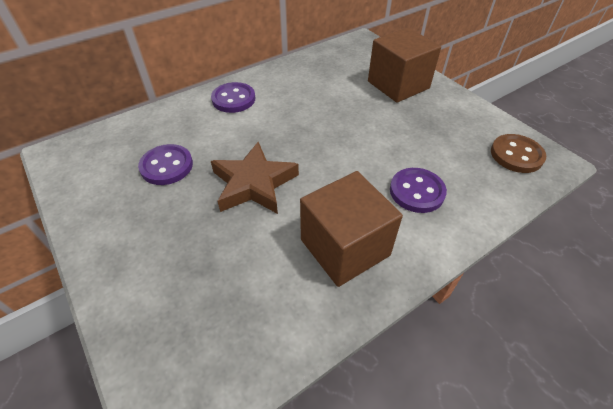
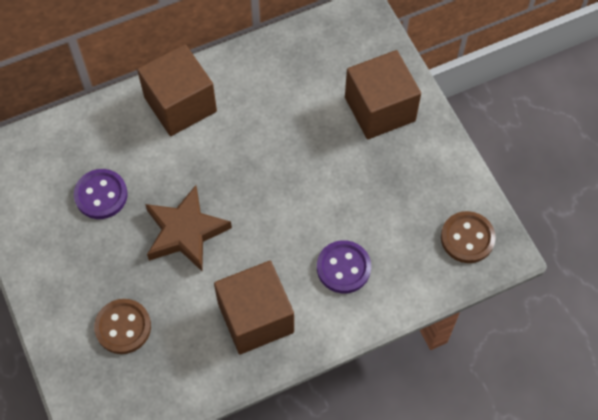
camera: 10 degrees right, 15 degrees up
(198, 279) = (123, 327): none -> brown button
(233, 99) = (180, 104): purple button -> brown cube

